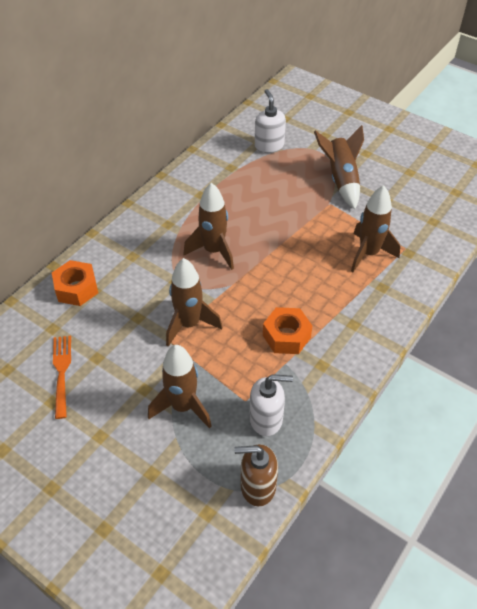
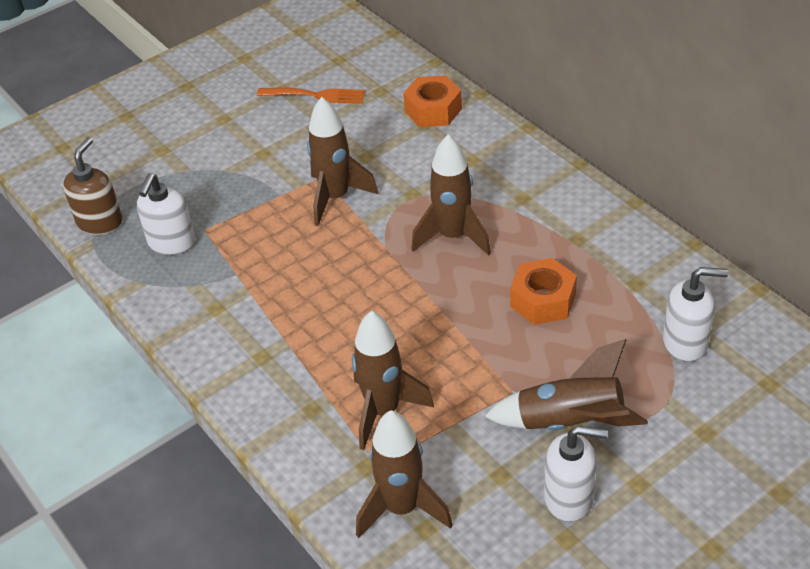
camera: 110 degrees right, 5 degrees down
(183, 407) = (224, 179): brown rocket -> brown rocket (402, 508)
(286, 336) = (275, 283): orange nut -> orange nut (543, 300)
(387, 174) = (569, 498): none -> white soap dispenser

